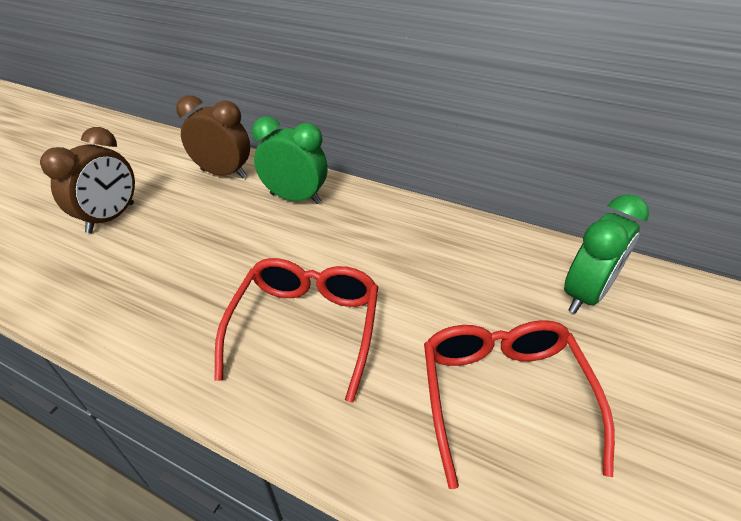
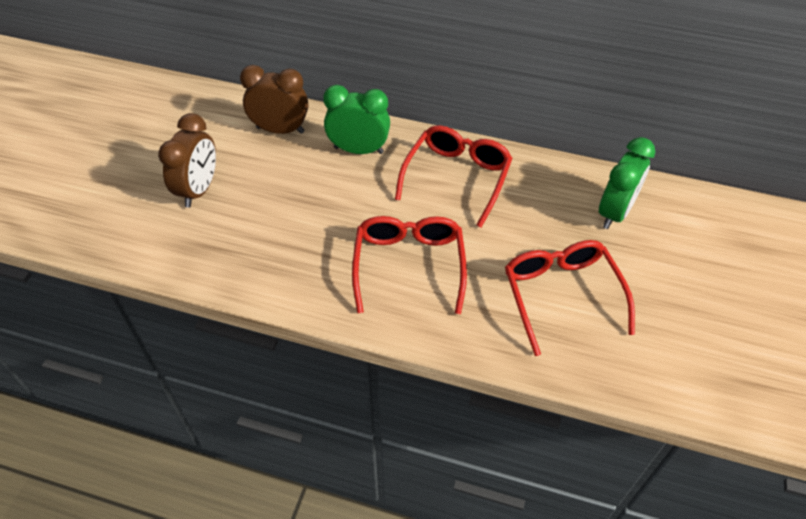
camera: 10 degrees left, 10 degrees up
(394, 235) = (456, 177): none -> red glasses

